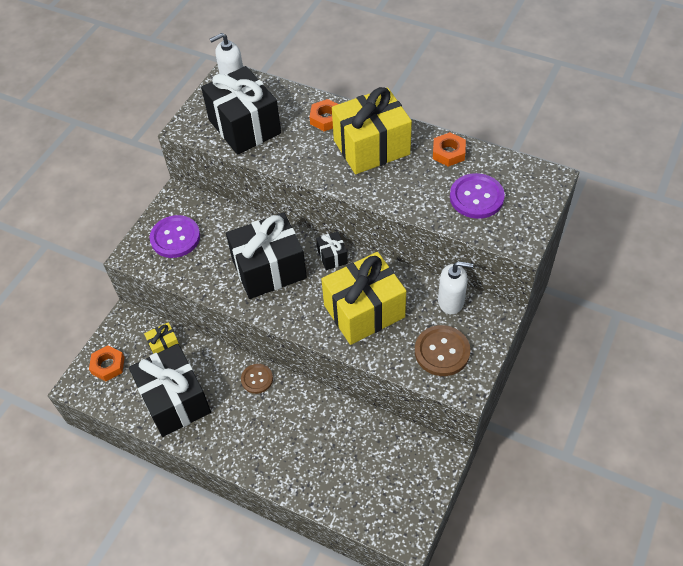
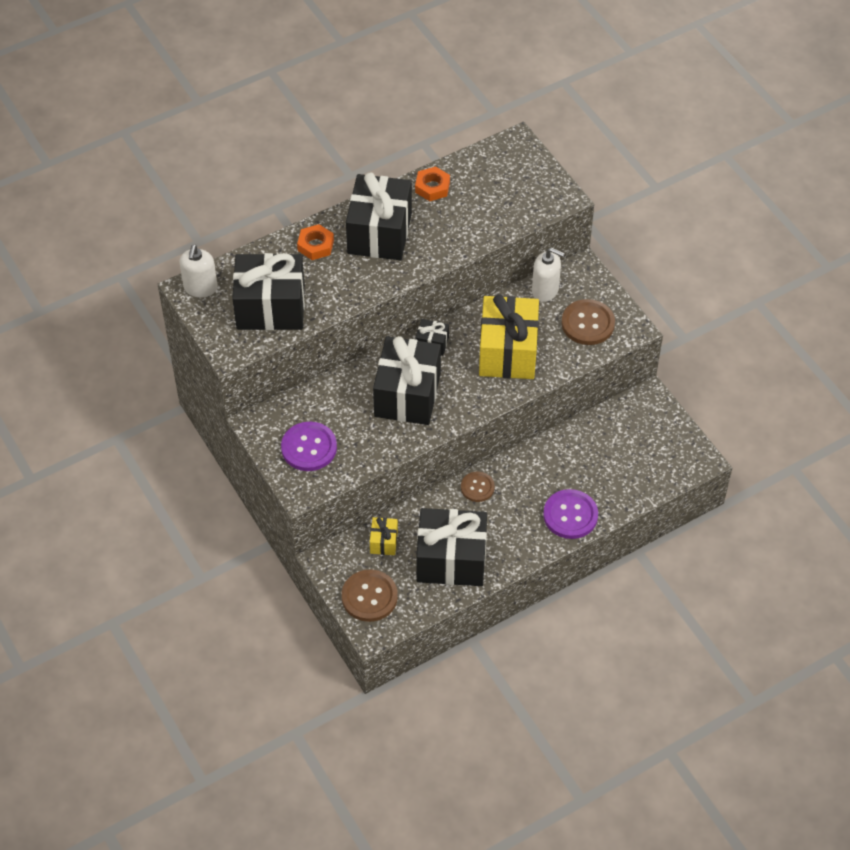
camera: 60 degrees left, 0 degrees up
(108, 365) = (369, 597): orange nut -> brown button
(371, 147) = (379, 233): yellow gift -> black gift
(451, 301) = (545, 290): white soap dispenser -> white soap dispenser turned 75 degrees clockwise
(476, 197) = (495, 198): purple button -> purple button (570, 515)

